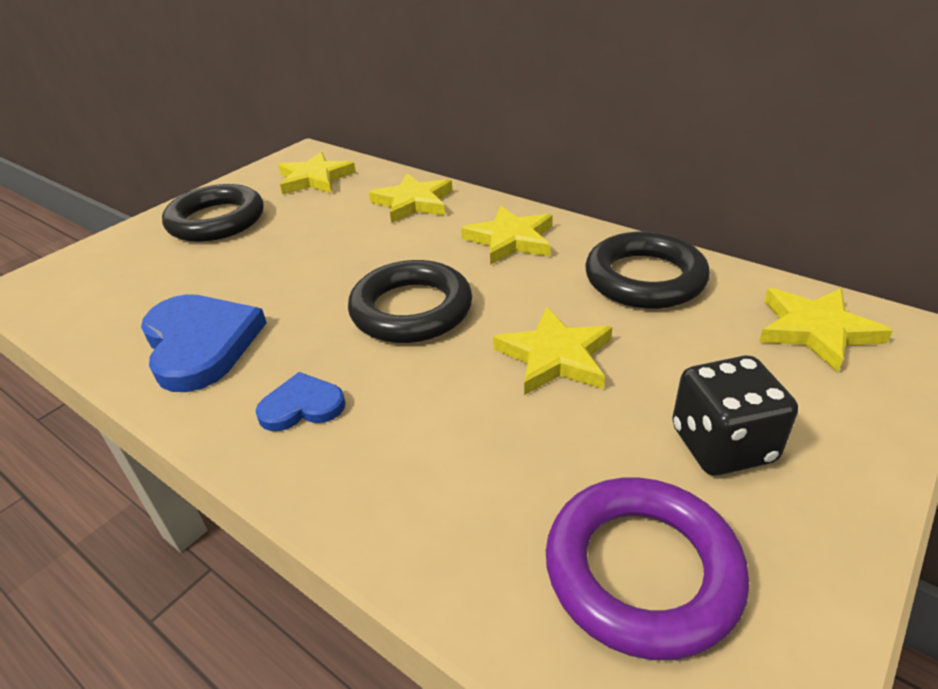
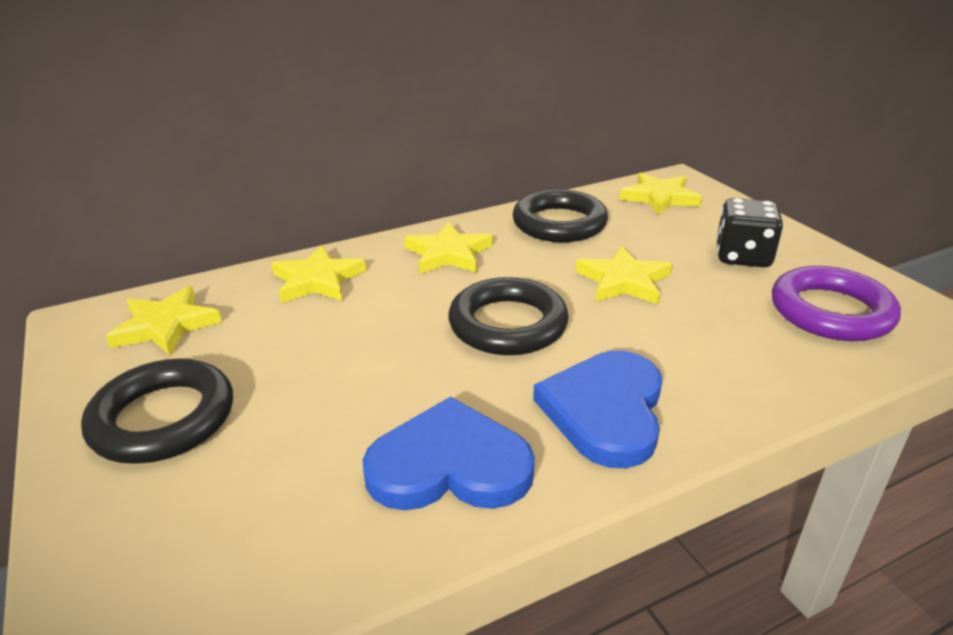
camera: 65 degrees left, 5 degrees down
(302, 406) = (605, 410): blue heart -> blue heart, size x1.85

